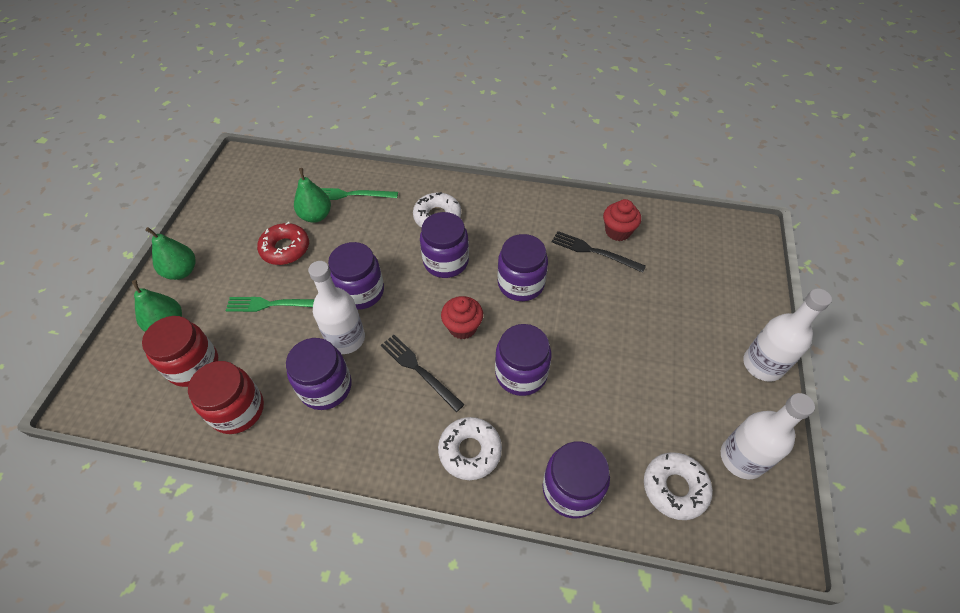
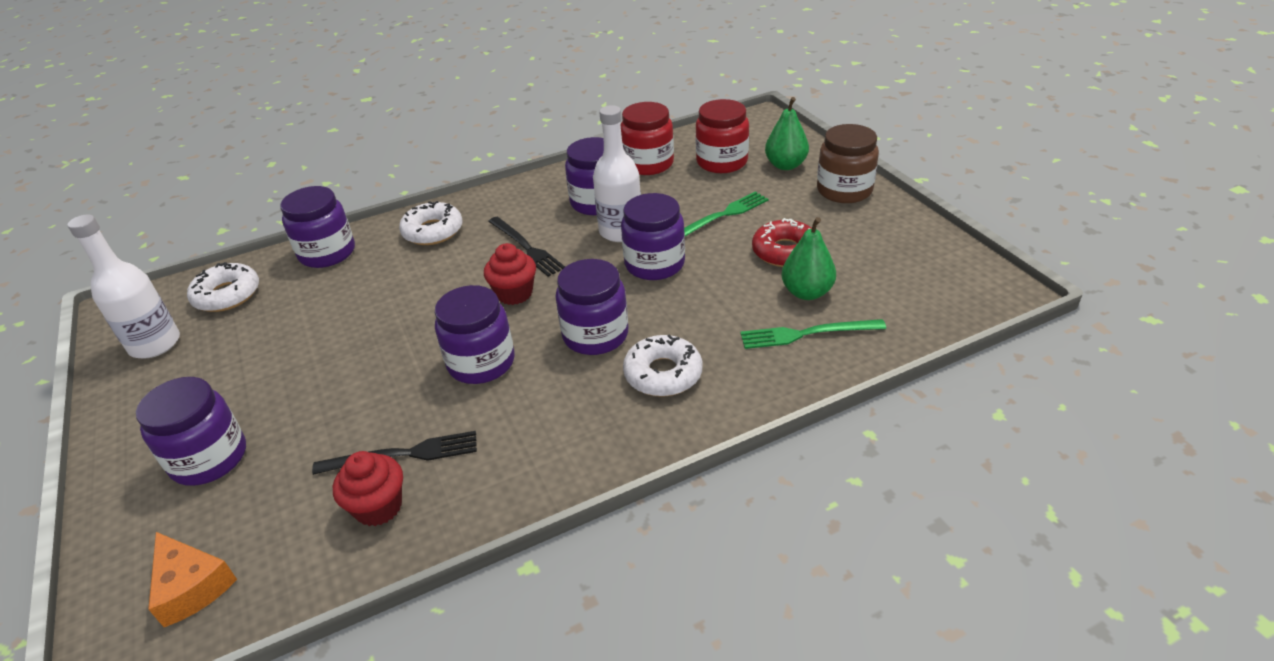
camera: 145 degrees right, 15 degrees down
(182, 271) = (844, 190): green pear -> brown jar
(350, 195) = (807, 334): green fork -> green fork turned 150 degrees counterclockwise
(419, 370) = (526, 247): black fork -> black fork turned 45 degrees clockwise
(521, 373) = (422, 293): purple jar -> purple jar (209, 458)
(716, 243) = (191, 586): none -> orange cheese
(762, 365) = (120, 440): white bottle -> none

